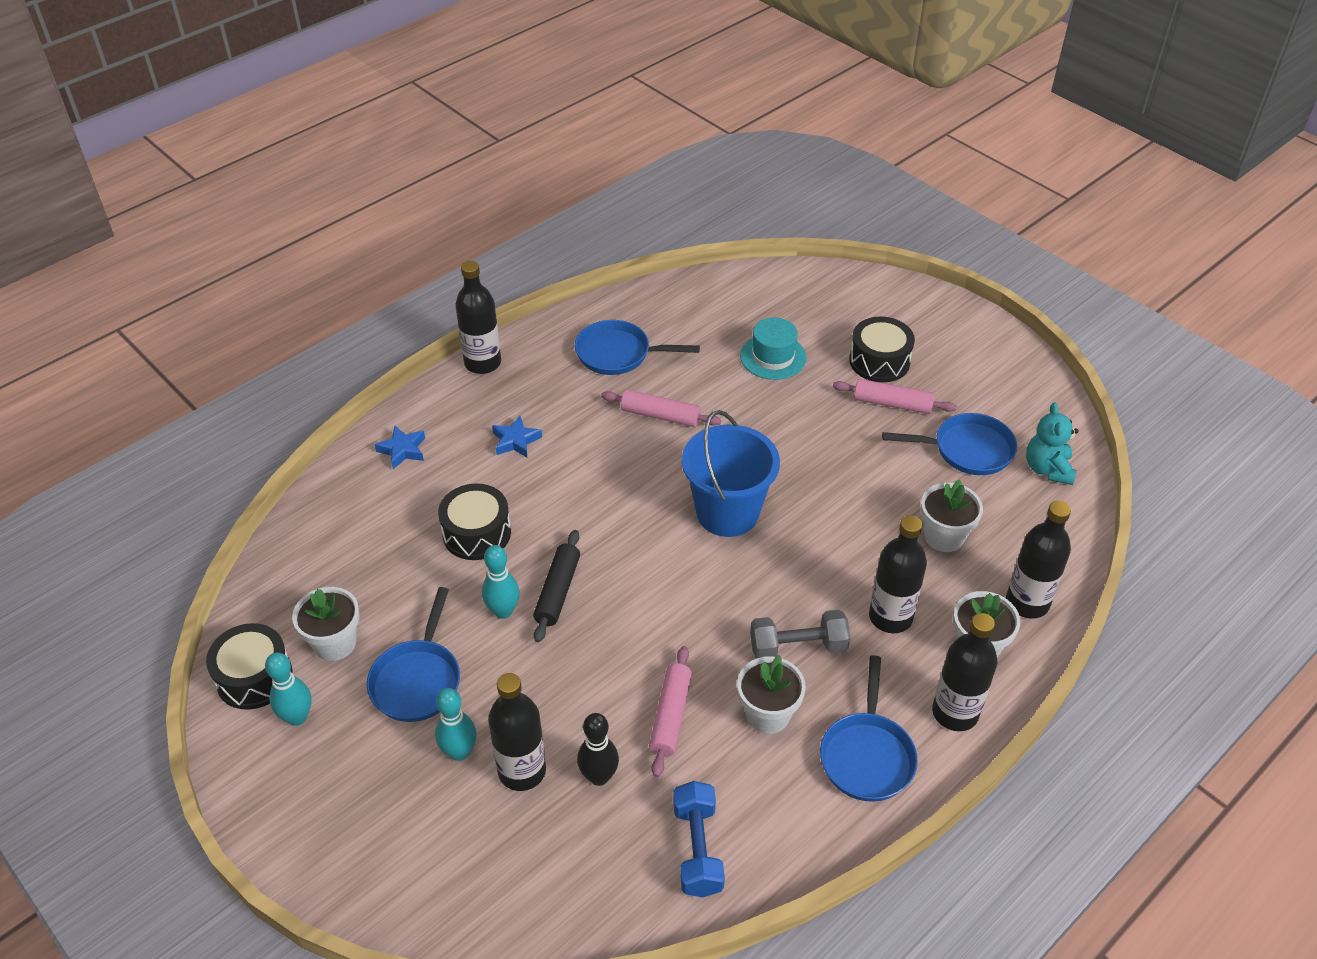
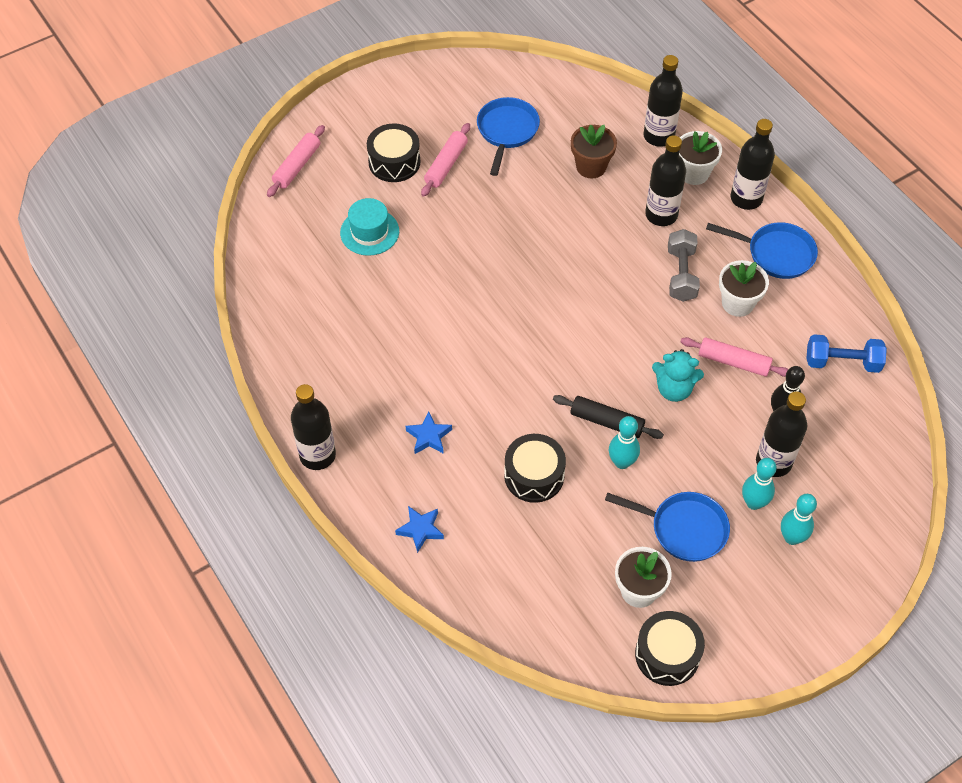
camera: 80 degrees left, 10 degrees up
(297, 717) = (711, 620): turquoise bowling pin -> turquoise bowling pin (792, 538)
(618, 354) = (334, 344): blue pan -> none
(660, 416) = (422, 324): pink rolling pin -> pink rolling pin (297, 166)
(727, 512) = (543, 295): blue bucket -> none
(944, 536) = (591, 167): white flower pot -> brown flower pot
(1047, 469) = (536, 91): turquoise teddy bear -> turquoise teddy bear (674, 389)

